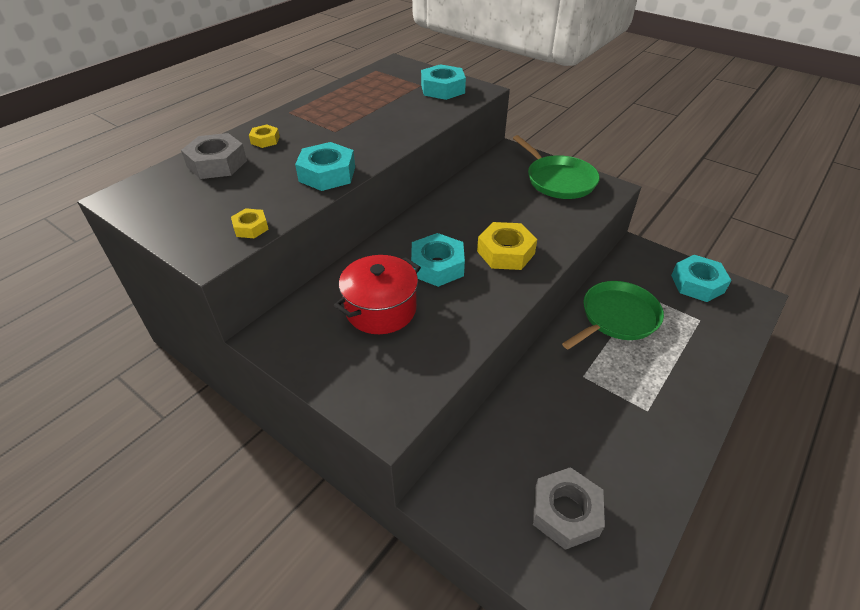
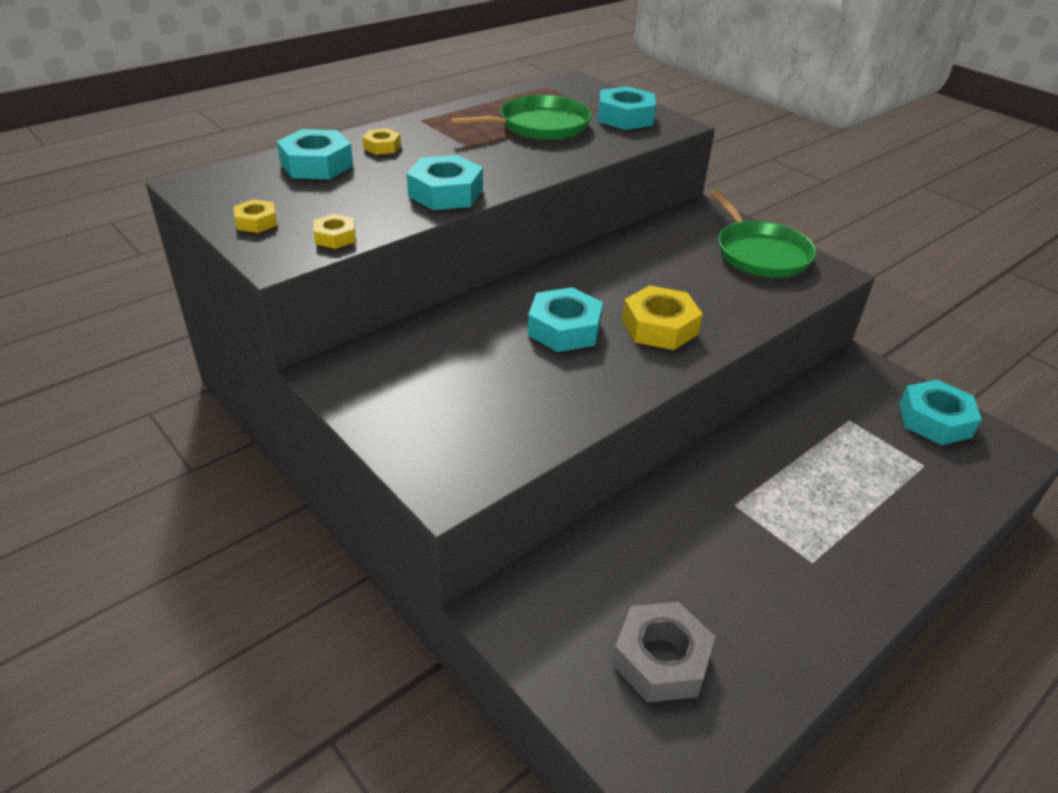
camera: 10 degrees right, 5 degrees down
(182, 224) = (256, 222): none -> yellow nut
(217, 164) = (316, 165): grey nut -> turquoise nut
(381, 309) = (476, 366): red pot -> none
(616, 317) = (804, 442): green pan -> green pan (539, 126)

